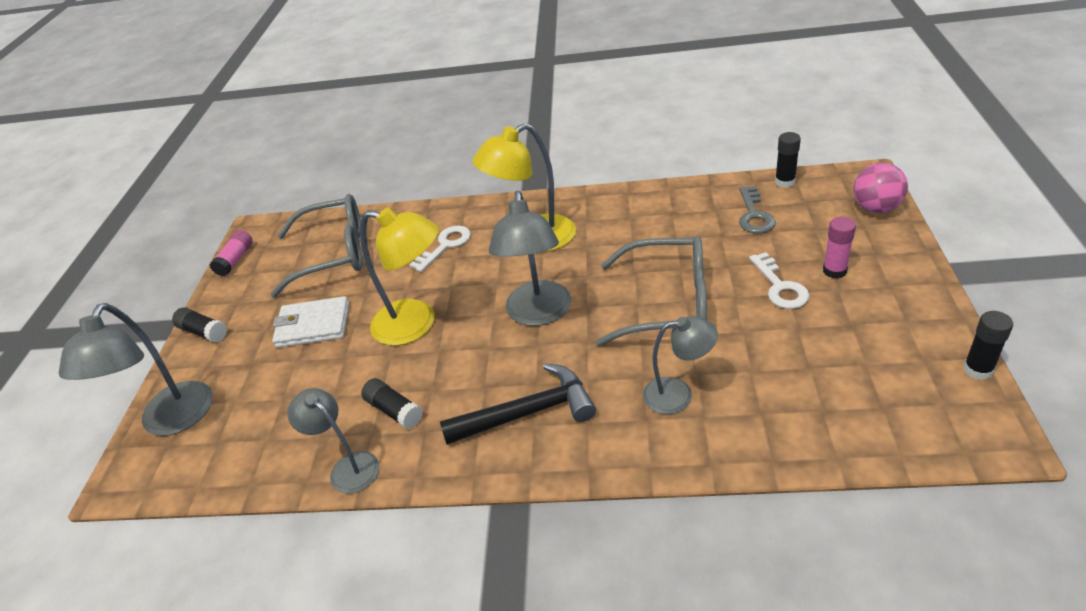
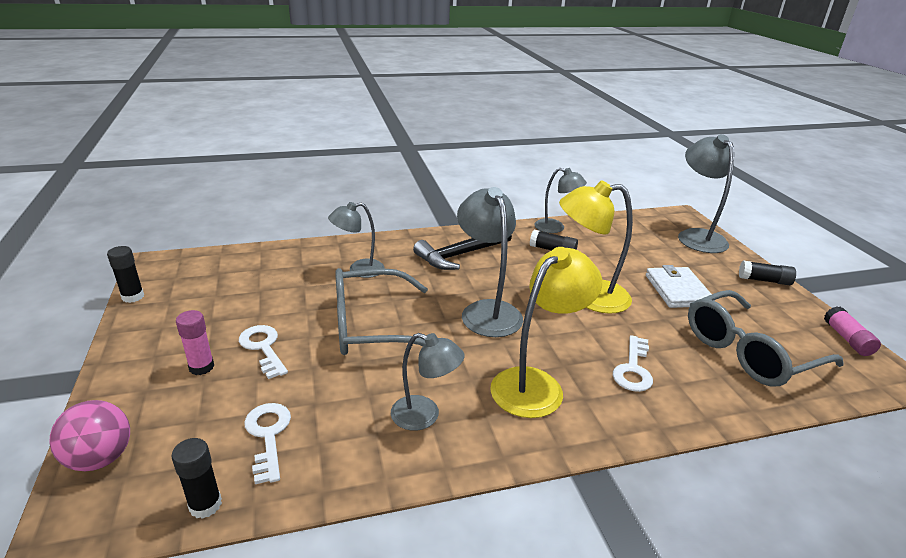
camera: 155 degrees right, 10 degrees down
(313, 325) = (677, 290): white wallet -> white wallet turned 75 degrees counterclockwise
(633, 221) = (425, 416): none -> grey lamp
(754, 215) = (268, 436): grey key -> white key

